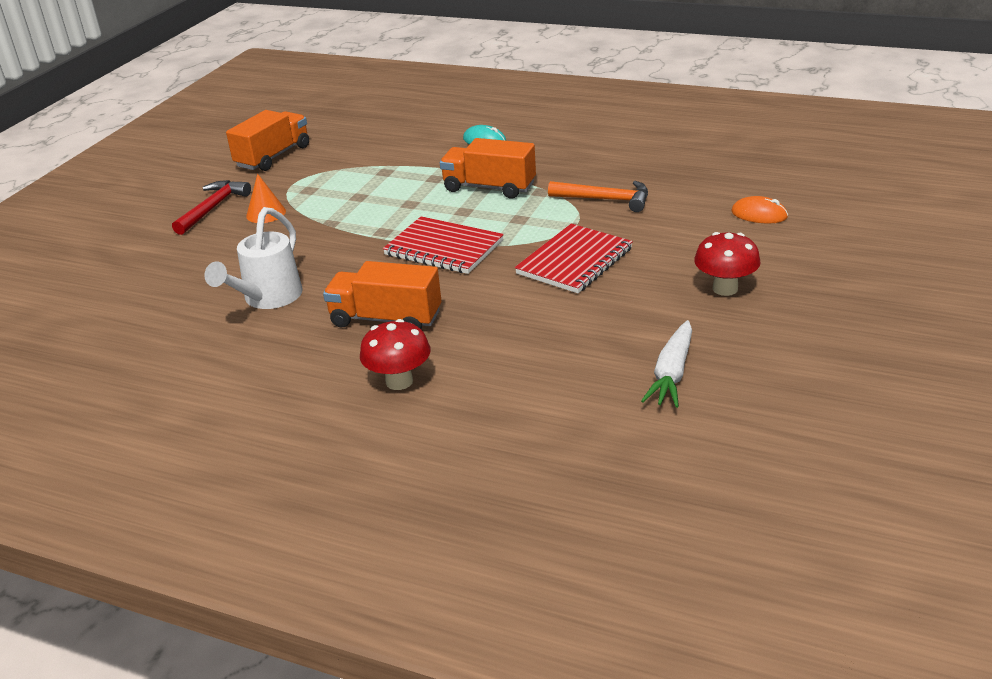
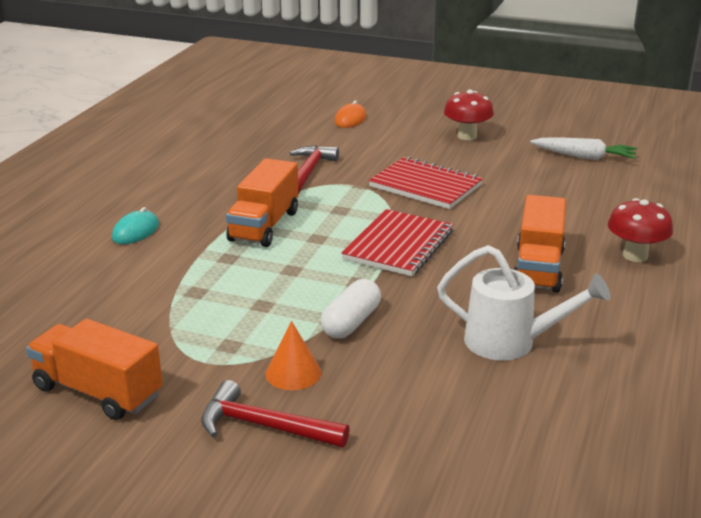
camera: 95 degrees left, 5 degrees down
(322, 231) = (351, 322): none -> white capsule
(606, 199) = (309, 172): orange hammer -> red hammer

